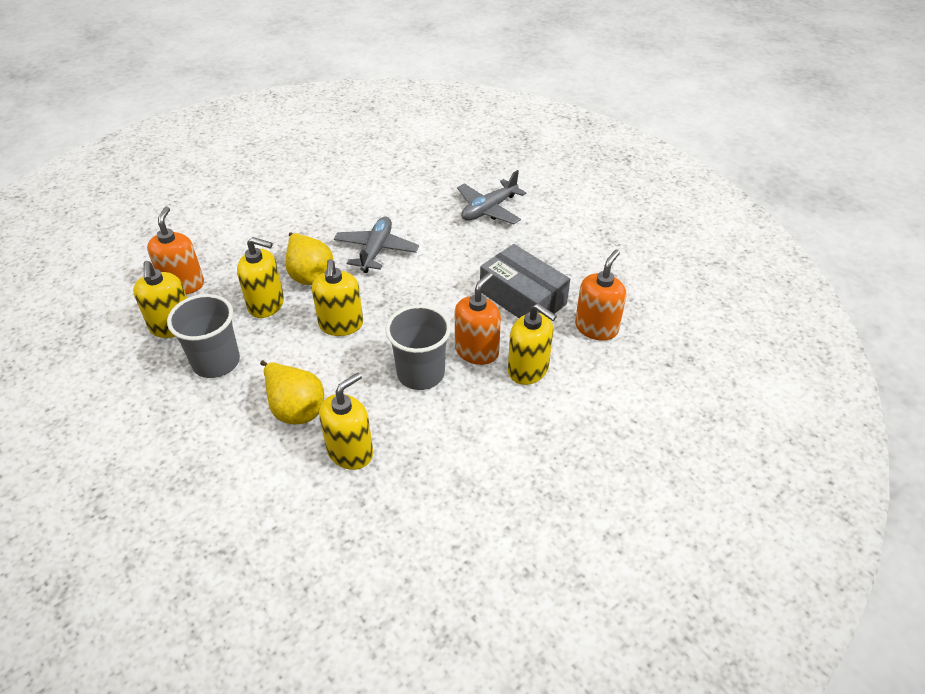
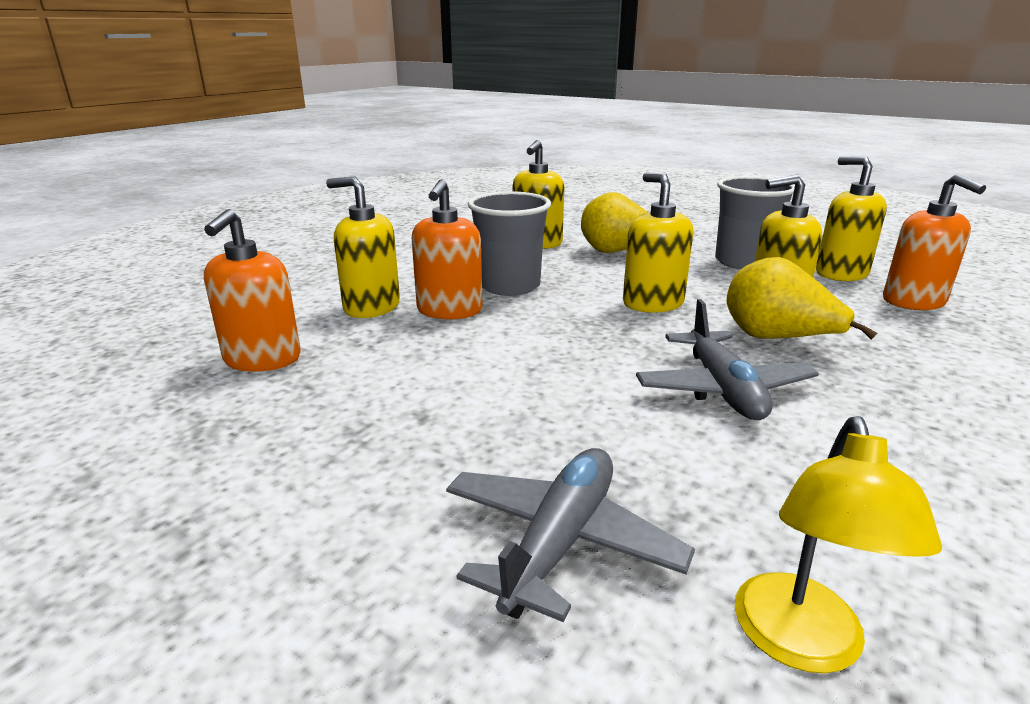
camera: 160 degrees right, 20 degrees down
(444, 176) = (801, 644): none -> yellow lamp
(523, 298) = (399, 373): grey box -> none

